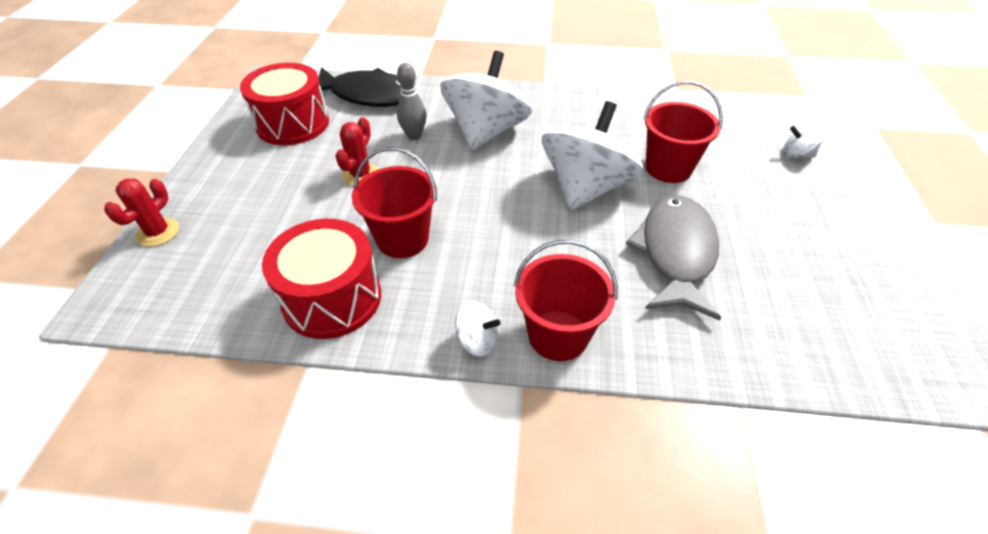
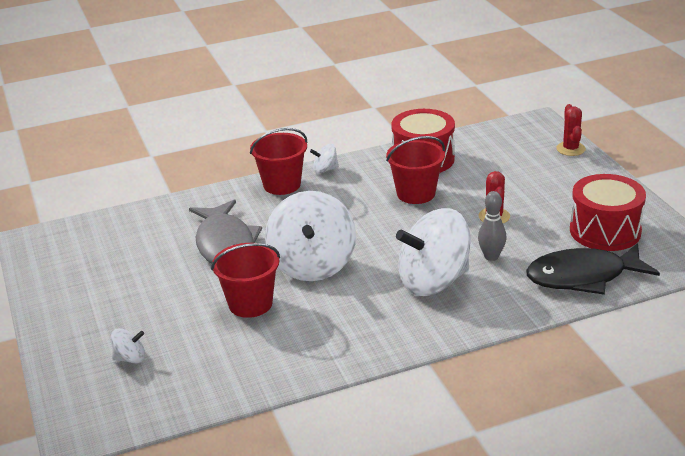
camera: 155 degrees right, 15 degrees down
(486, 132) = (433, 281): white spinning top -> white spinning top turned 75 degrees clockwise

